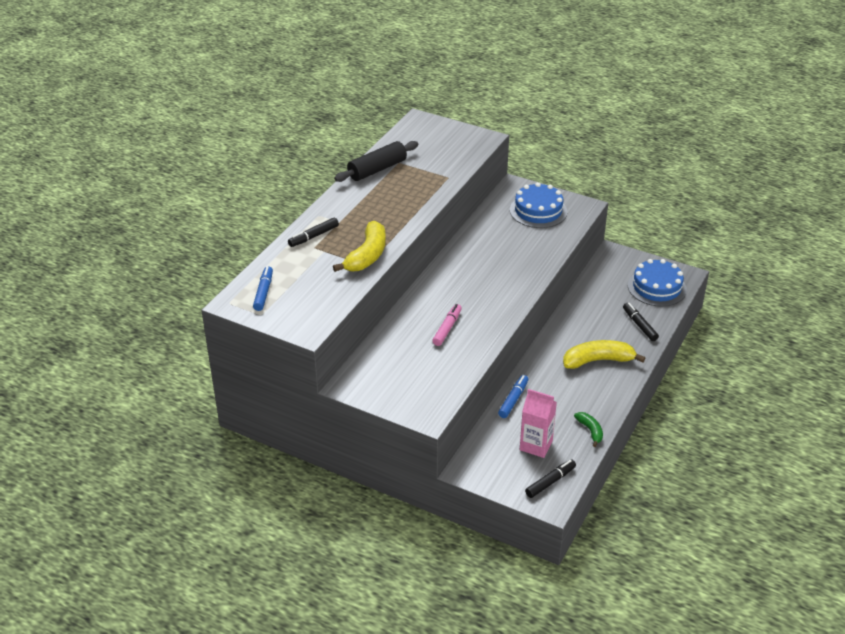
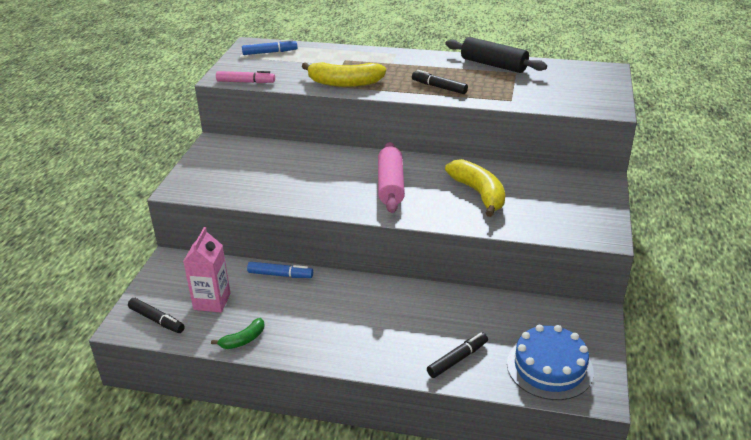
camera: 75 degrees right, 5 degrees down
(313, 236) = (361, 57): black marker -> black marker (439, 87)
(447, 328) = (314, 178): pink marker -> pink marker (246, 82)
(478, 288) = (390, 185): none -> pink rolling pin
(538, 211) = (565, 203): blue cake -> none
(598, 361) = (370, 330): yellow banana -> yellow banana (479, 193)

